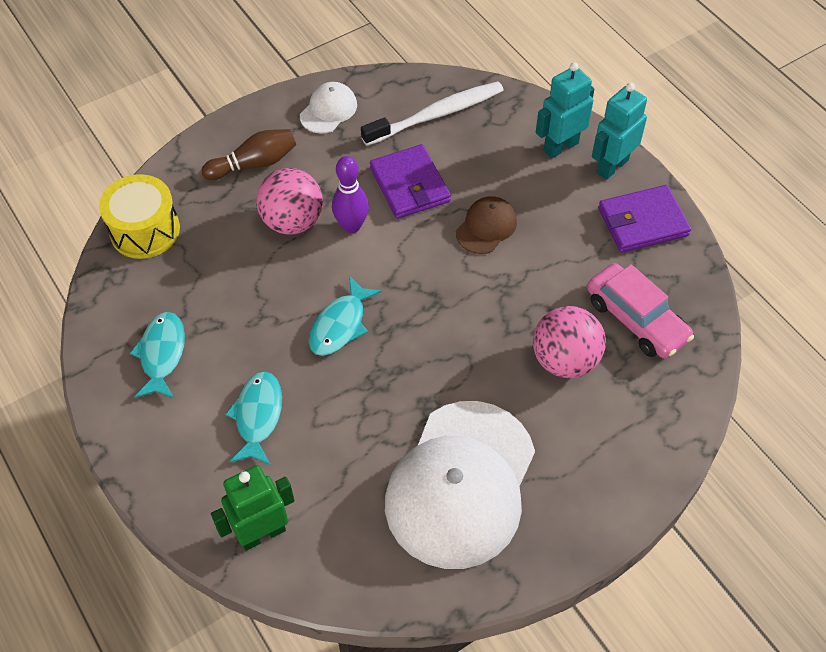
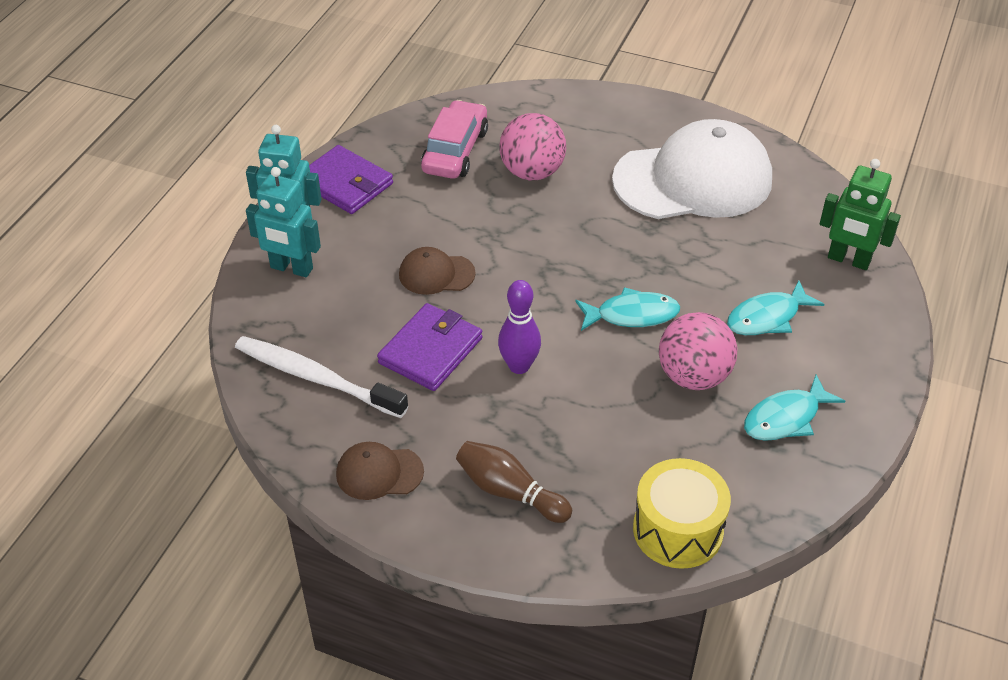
camera: 125 degrees left, 10 degrees down
(292, 221) = (554, 413): pink ball -> pink ball (693, 376)
(328, 110) = (379, 473): white cap -> brown cap

